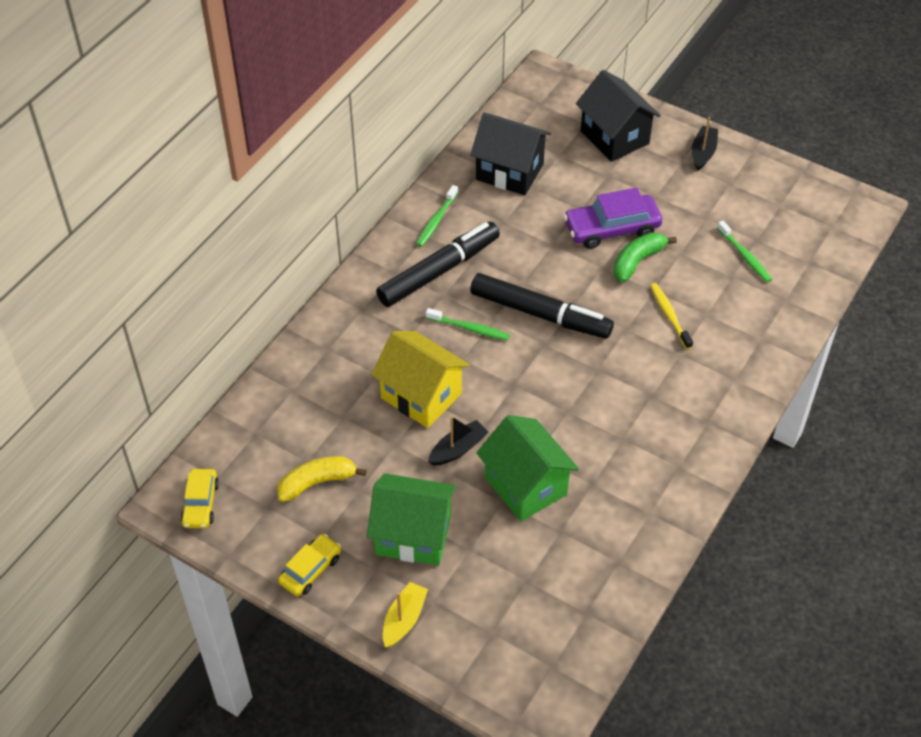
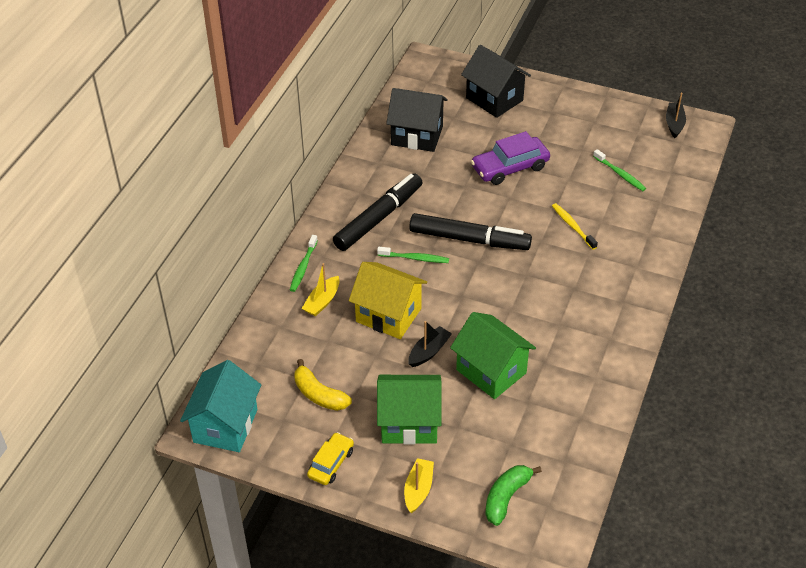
camera: 10 degrees left, 5 degrees down
(200, 503) = (225, 426): yellow car -> turquoise house
(317, 482) = (319, 395): yellow banana -> yellow banana turned 105 degrees counterclockwise
(348, 366) = (322, 301): none -> yellow boat
(436, 220) = (367, 180): green toothbrush -> green toothbrush (303, 267)
(637, 261) = (536, 189): green banana -> green banana (506, 497)
(703, 153) = (567, 102): black boat -> black boat (674, 124)

